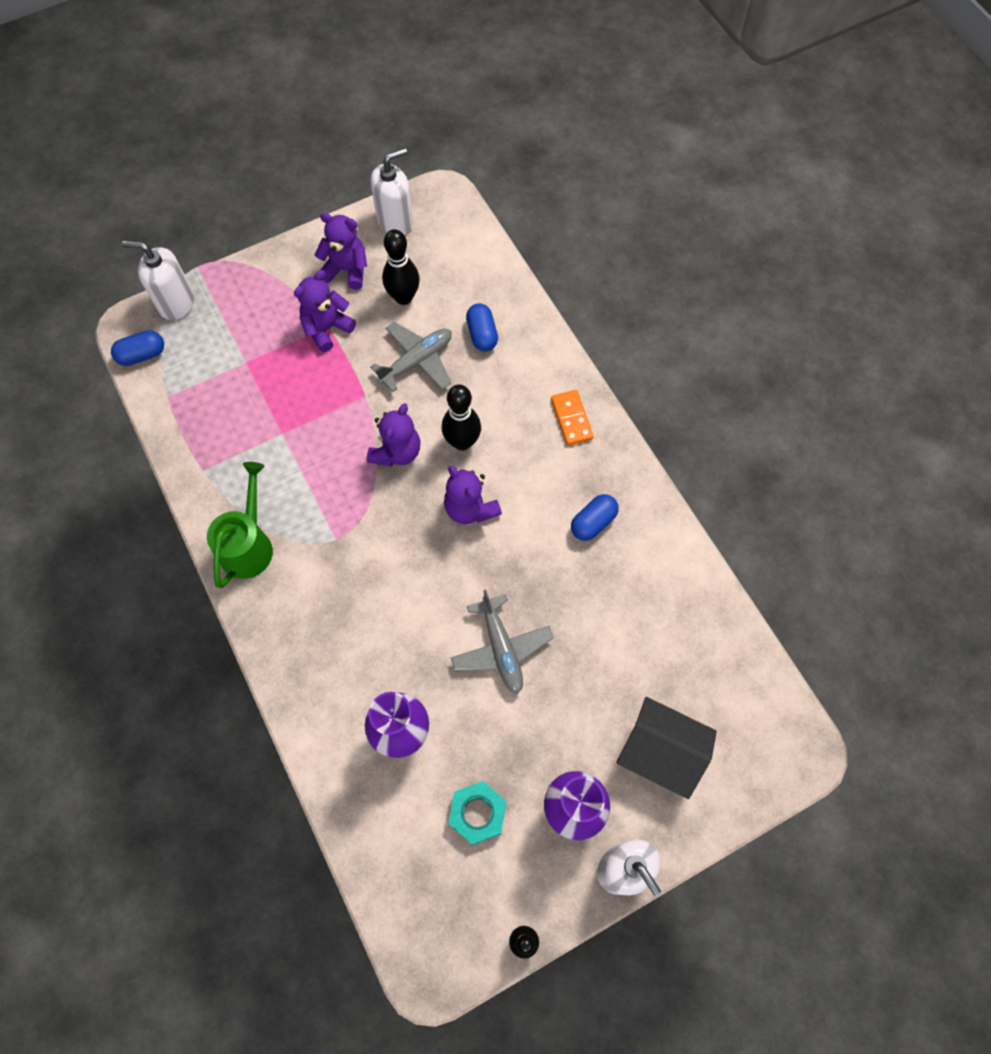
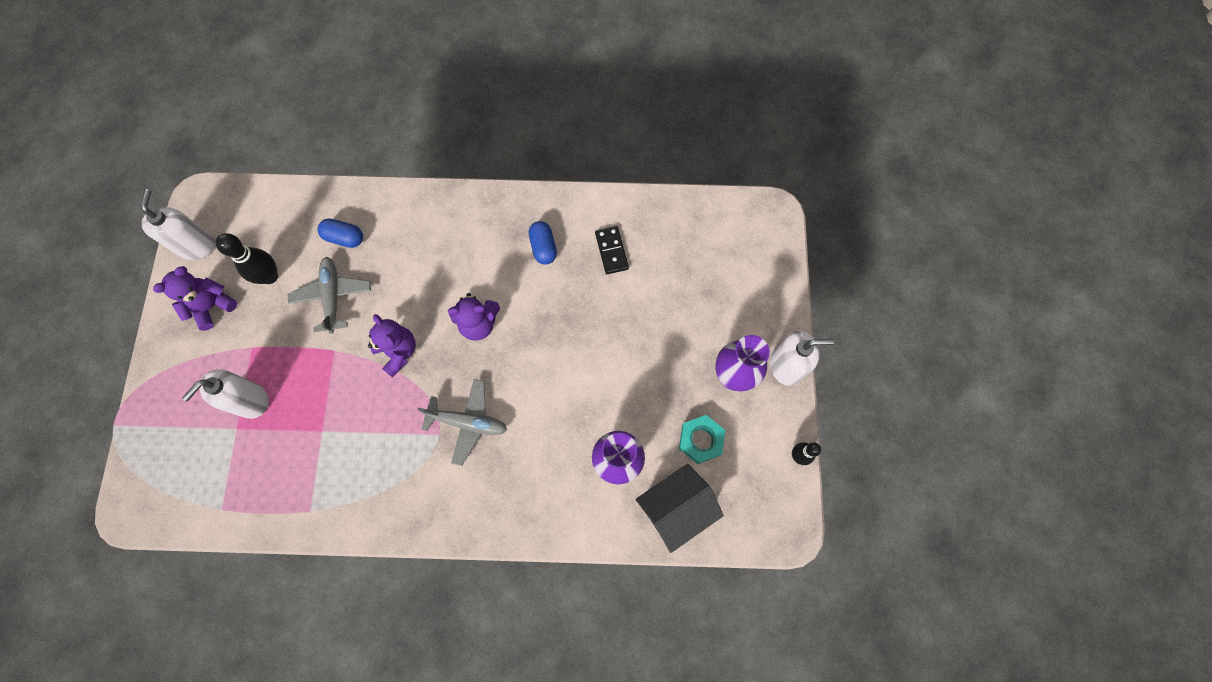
camera: 60 degrees left, 5 degrees up
(142, 355) = (165, 512): blue capsule -> none
(176, 303) = (136, 460): white soap dispenser -> white soap dispenser (250, 400)
(249, 544) = (399, 504): green watering can -> none
(327, 329) = (254, 349): purple teddy bear -> none
(462, 442) = (422, 300): black bowling pin -> none
(501, 648) = (596, 360): grey plane -> grey plane (468, 422)
(571, 419) = (456, 216): orange domino -> none
(635, 594) = (611, 251): none -> black domino
(659, 752) = (725, 299): black house -> black house (675, 508)

